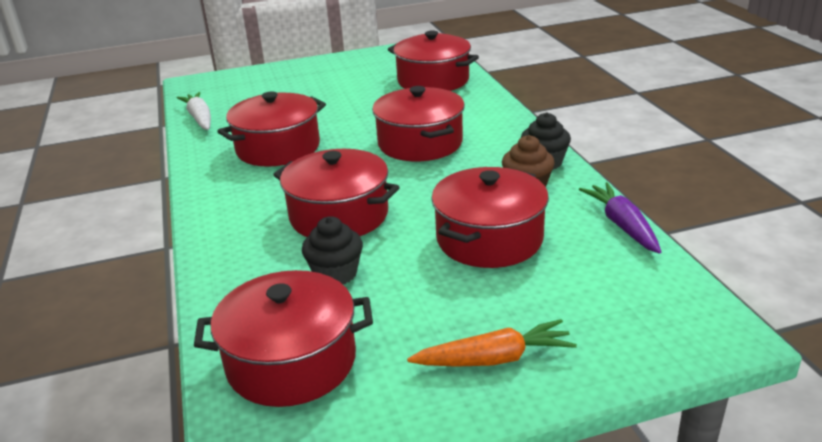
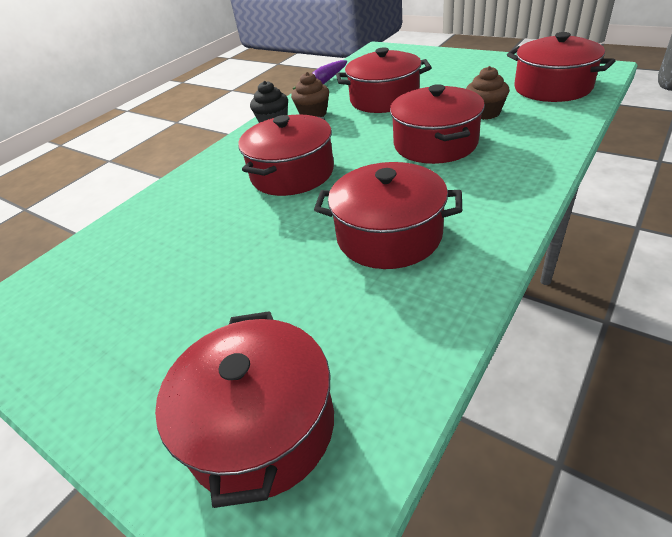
camera: 125 degrees left, 10 degrees up
(200, 118) = (404, 370): white carrot -> none
(335, 274) = (484, 113): black cupcake -> brown cupcake
(433, 80) = (131, 244): red pot -> red pot (261, 426)
(493, 359) = (464, 64): orange carrot -> none

